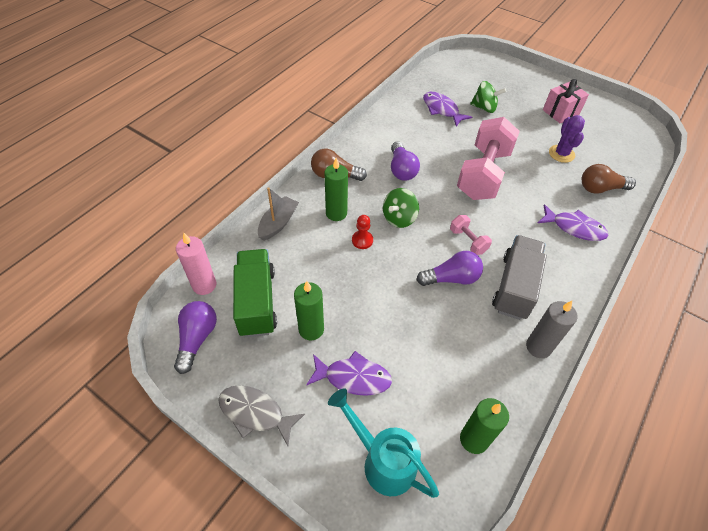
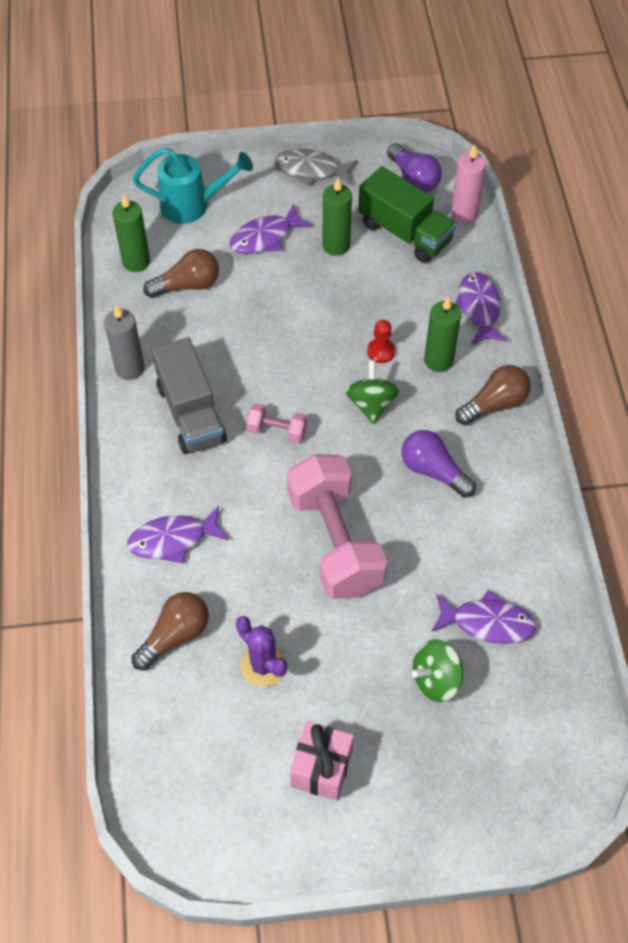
camera: 140 degrees right, 5 degrees up
(255, 413) = (311, 170): grey fish -> grey fish turned 150 degrees counterclockwise
(278, 223) = (478, 308): grey boat -> purple fish
(447, 382) = (187, 285): none -> brown light bulb
(451, 278) = (259, 376): purple light bulb -> none

